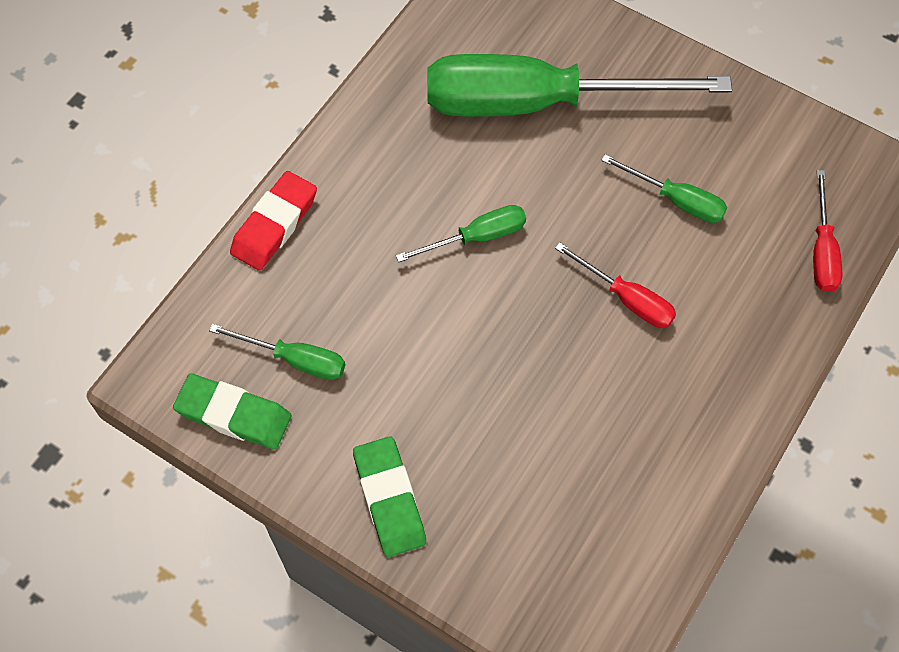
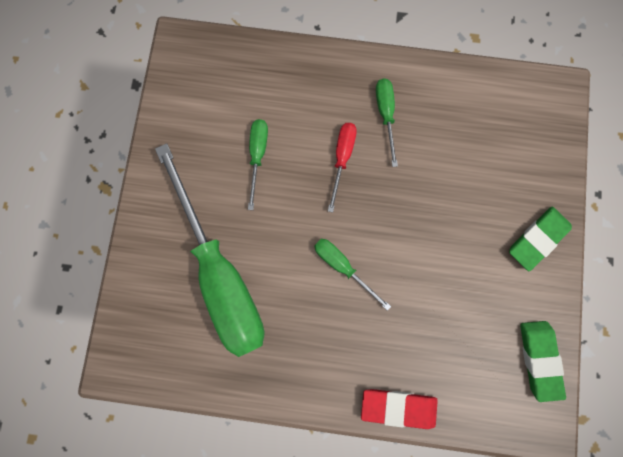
camera: 115 degrees left, 15 degrees up
(295, 359) = (484, 341): green screwdriver -> green screwdriver (386, 115)
(822, 250) = (255, 62): red screwdriver -> none

